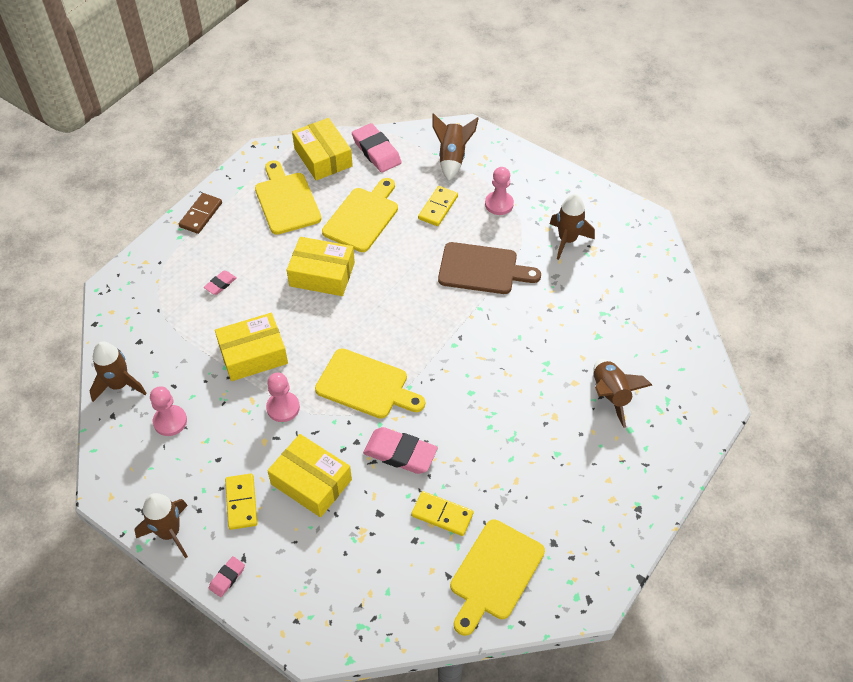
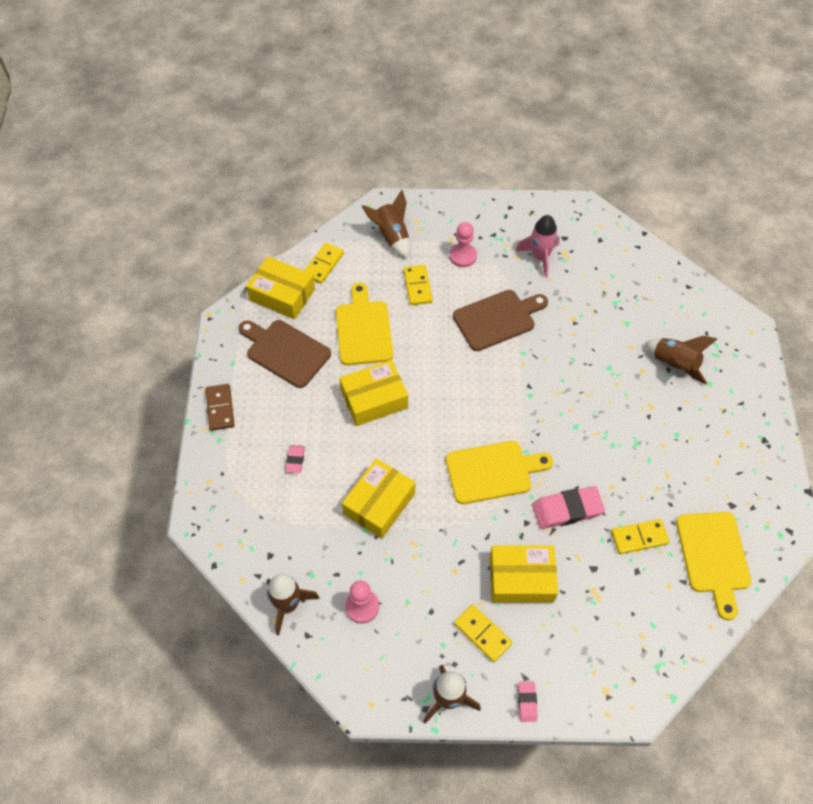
camera: 35 degrees left, 5 degrees up
(283, 407) = (444, 533): pink pawn -> none
(286, 200) = (285, 352): yellow cutting board -> brown cutting board
(376, 151) = (323, 264): pink eraser -> yellow domino
(567, 240) = (540, 257): brown rocket -> pink rocket

